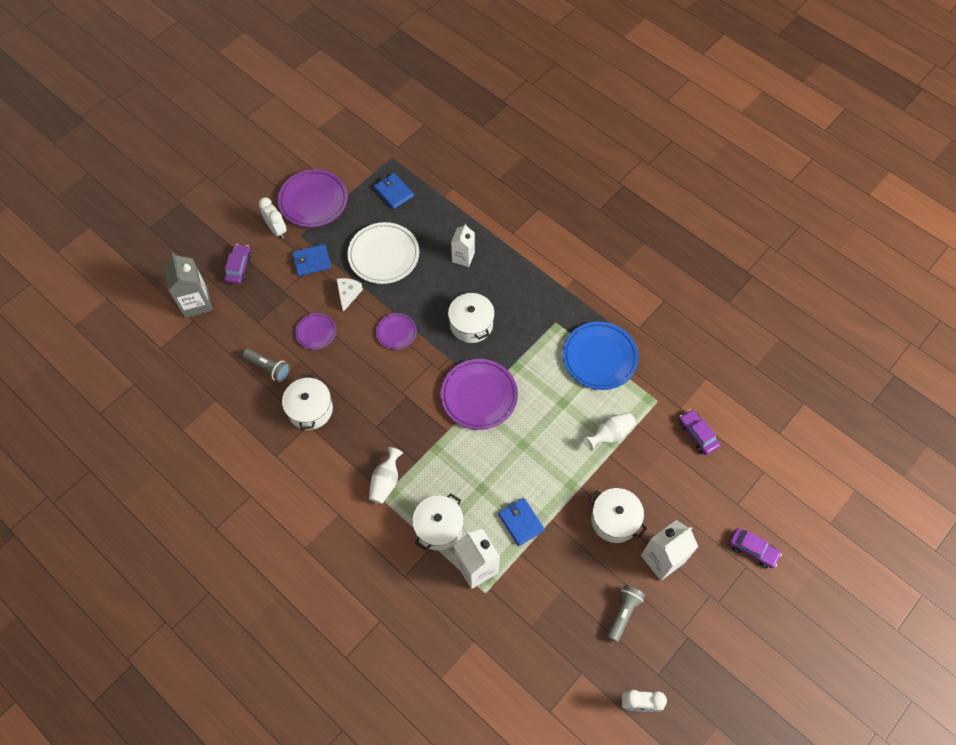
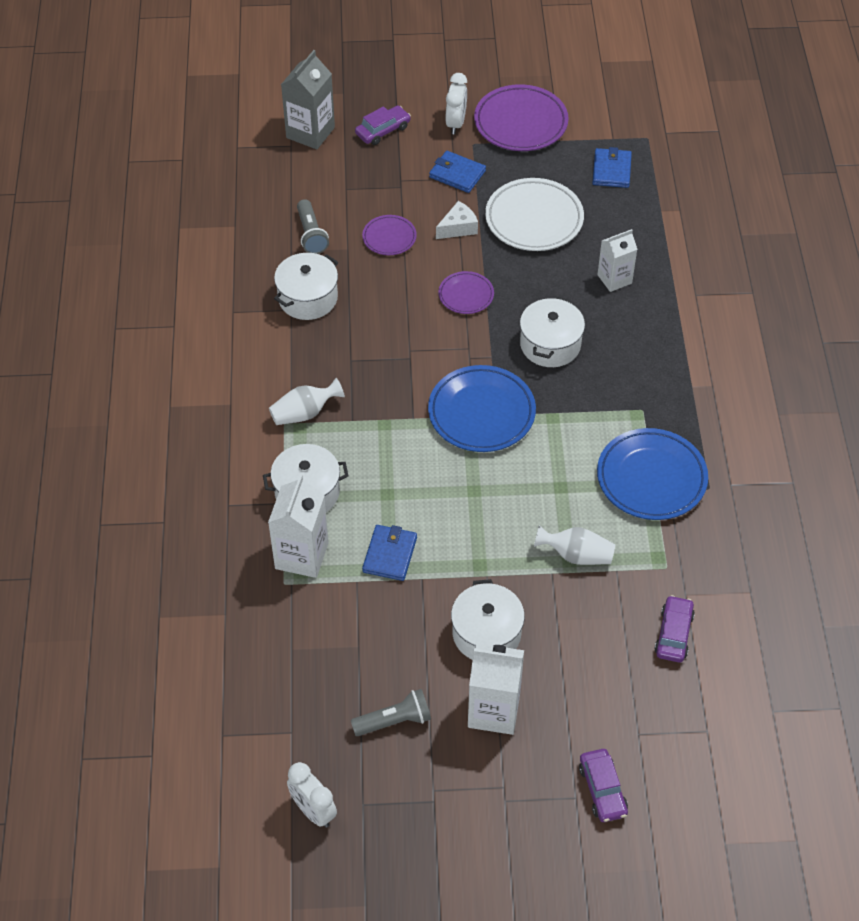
camera: 45 degrees right, 10 degrees down
(479, 396) = (481, 413): purple plate -> blue plate

